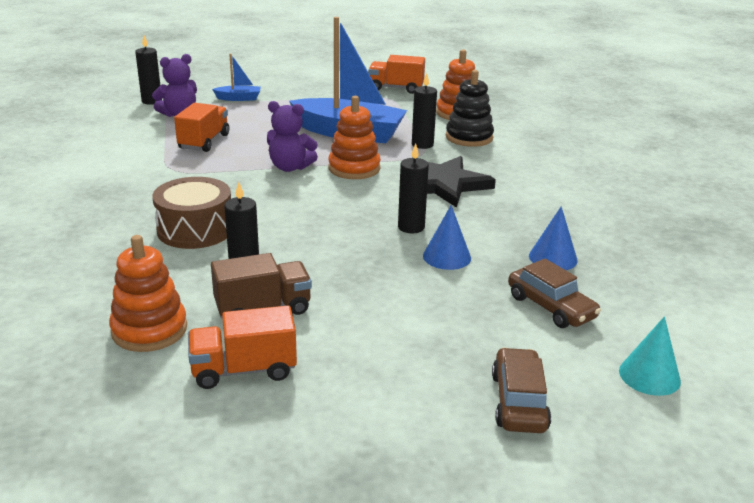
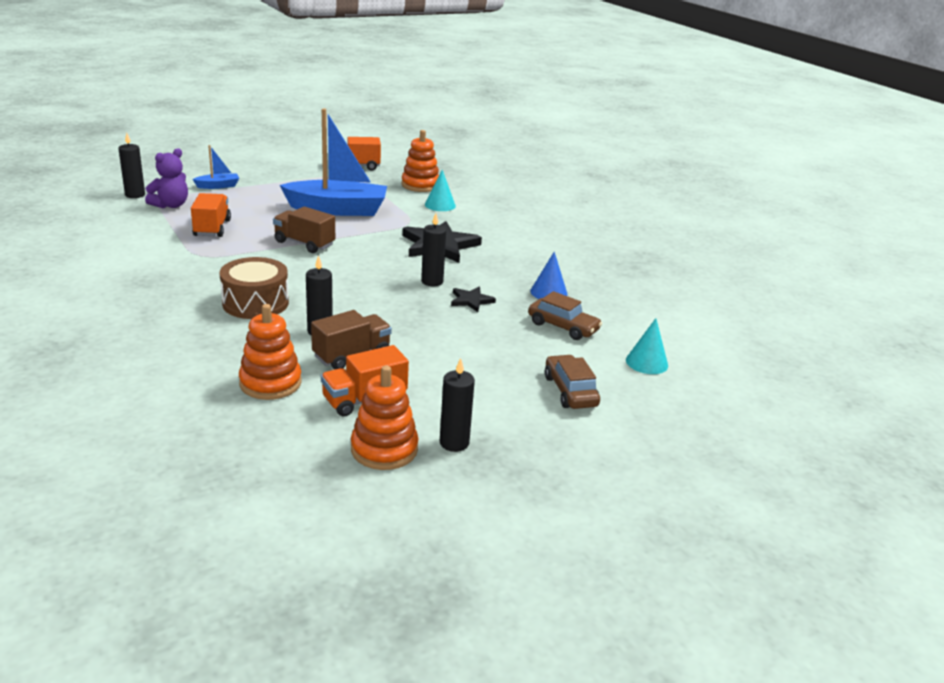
camera: 20 degrees left, 0 degrees up
(290, 167) = (304, 243): purple teddy bear -> brown truck
(354, 168) = (359, 239): orange stacking toy -> orange stacking toy (384, 449)
(422, 144) = (405, 214): black candle -> black candle (454, 443)
(447, 257) = (471, 300): blue cone -> black star
(469, 137) = (440, 205): black stacking toy -> turquoise cone

